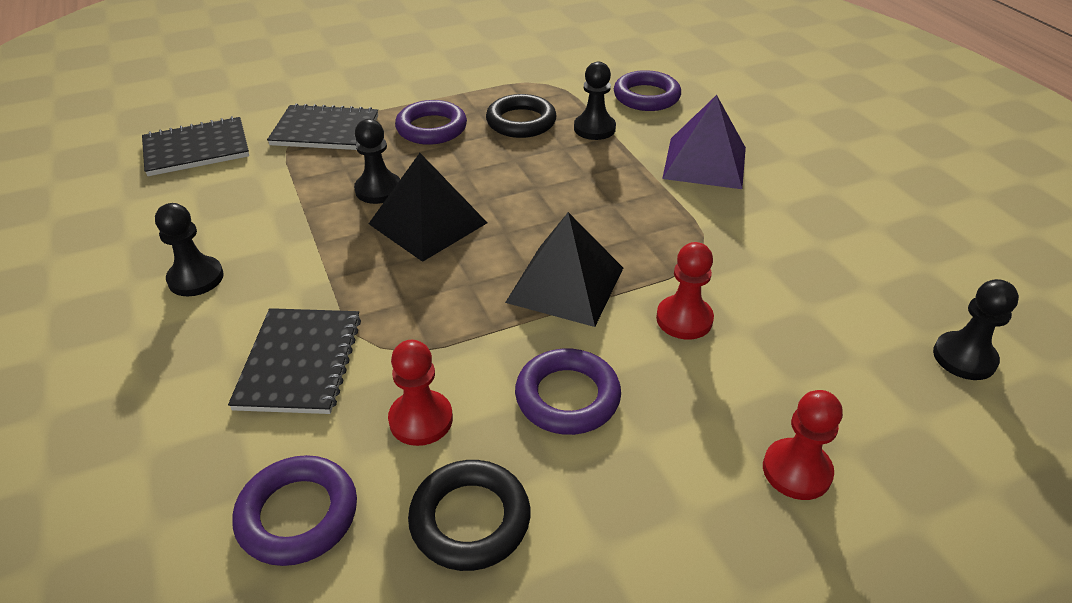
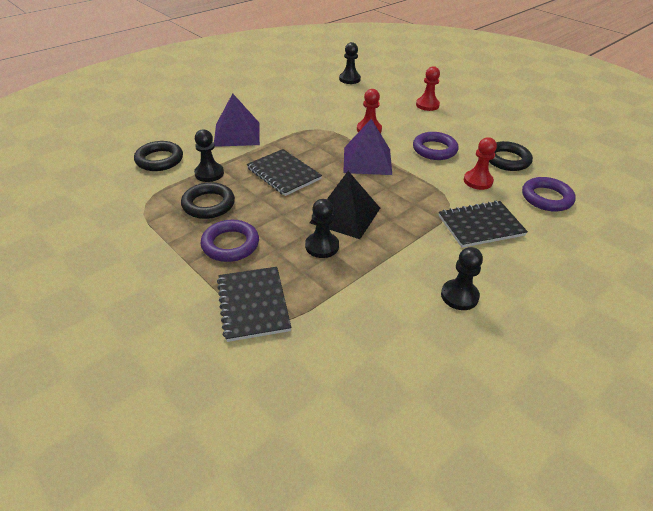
camera: 110 degrees left, 0 degrees up
(196, 149) = (316, 384): black notebook -> black notebook (283, 174)
(565, 285) = (367, 160): black pyramid -> purple pyramid
(646, 96) = (159, 160): purple ring -> black ring

